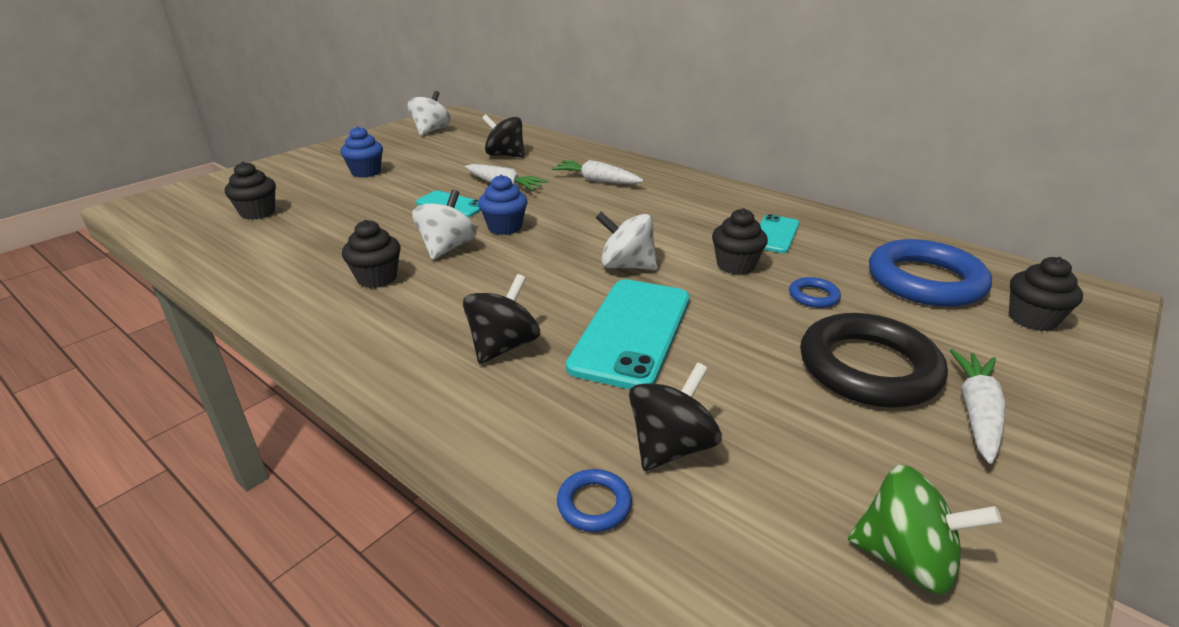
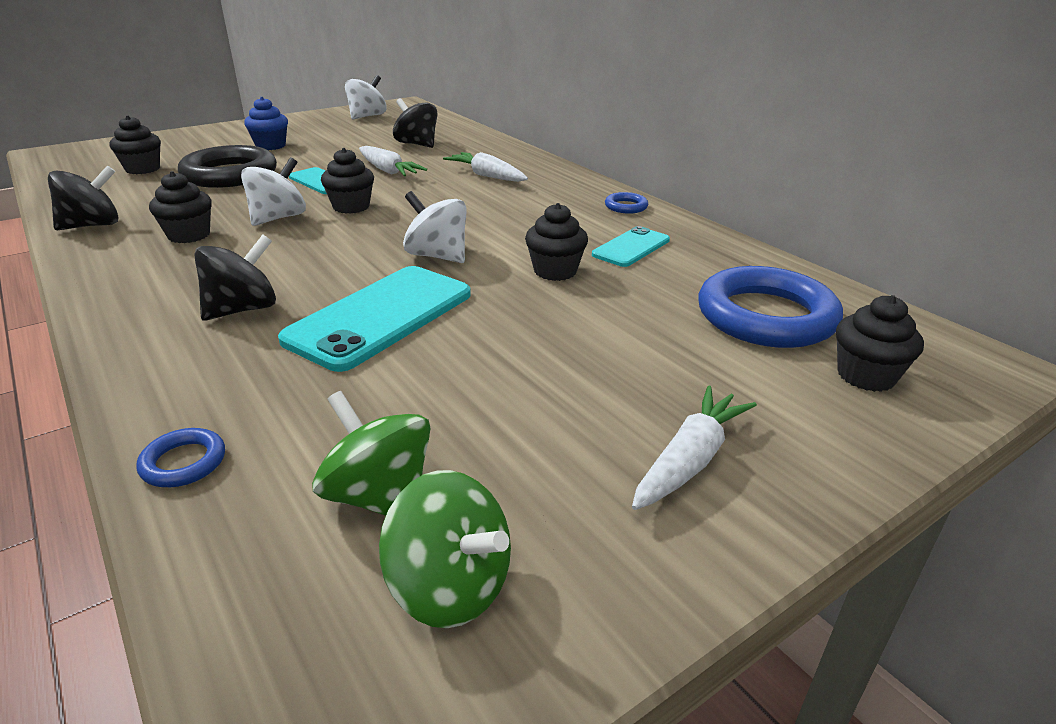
camera: 15 degrees right, 0 degrees up
(505, 227) = (351, 207): blue cupcake -> black cupcake
(671, 446) = (311, 427): black spinning top -> black spinning top (92, 225)
(783, 496) = (379, 496): none -> green spinning top
(813, 296) = (613, 312): blue ring -> blue ring (626, 206)
(868, 368) = (604, 392): black ring -> black ring (230, 174)

